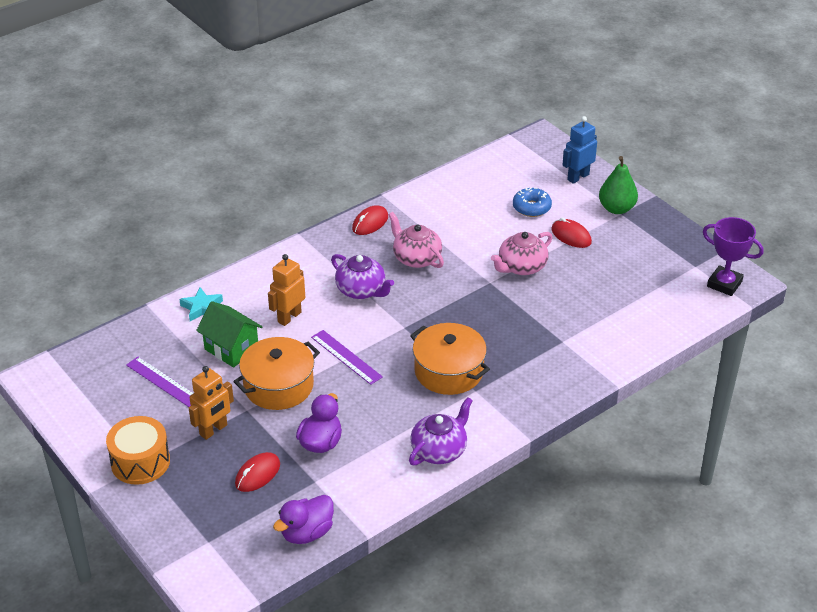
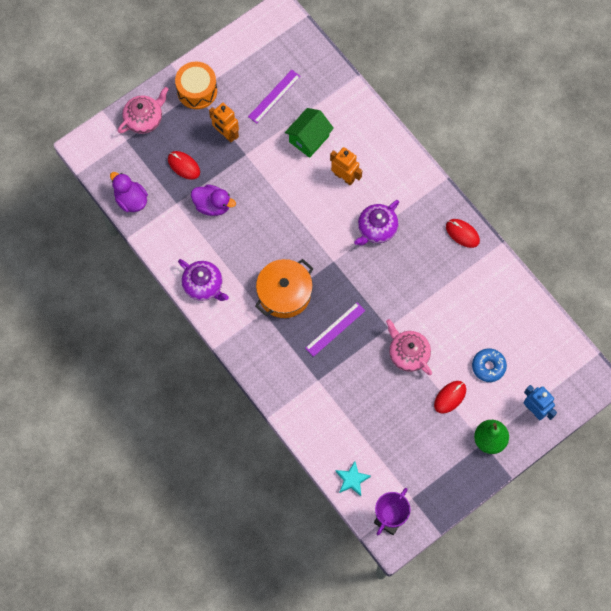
camera: 90 degrees right, 30 degrees up
(202, 308) = (354, 114): turquoise star -> turquoise star (352, 480)
(278, 386) = (269, 174): orange pot -> none
(346, 357) = (300, 219): purple ruler -> purple ruler (335, 329)
(416, 258) = (417, 270): pink teapot -> pink teapot (144, 119)

